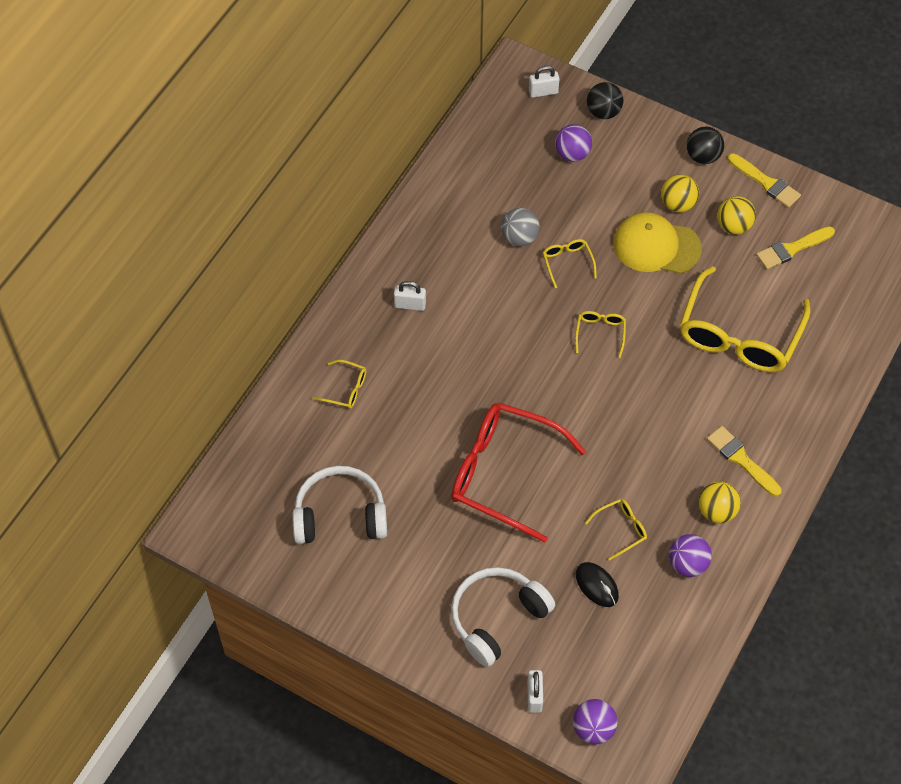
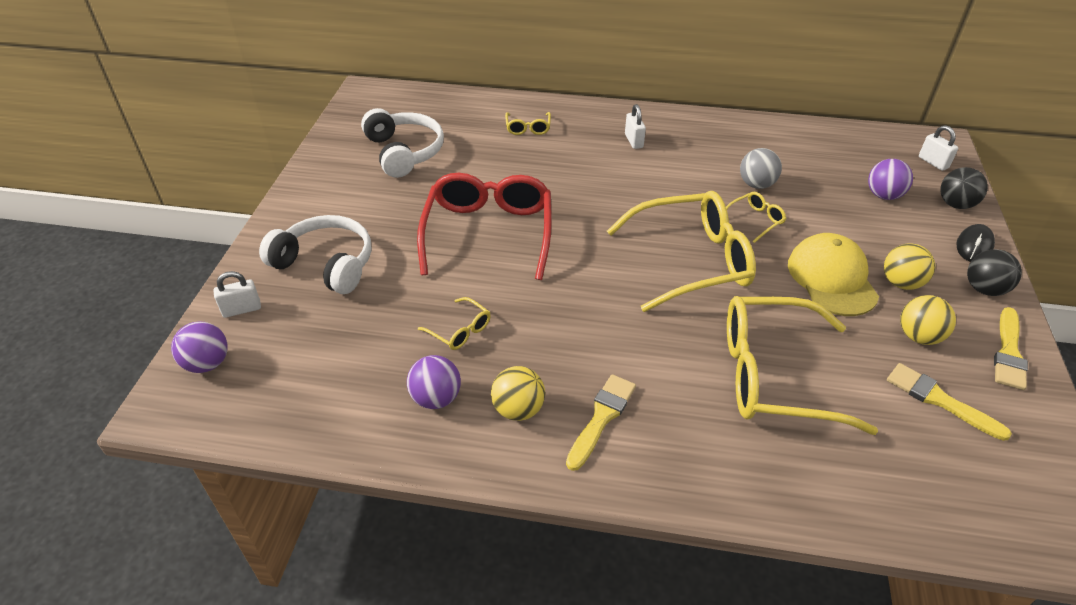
camera: 70 degrees right, 15 degrees down
(596, 585) = (384, 327): black mouse -> black mouse (974, 246)
(600, 334) = (690, 261): yellow glasses -> yellow glasses, size x2.37

